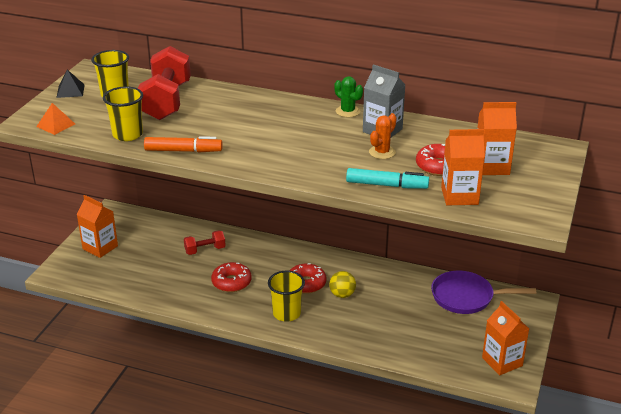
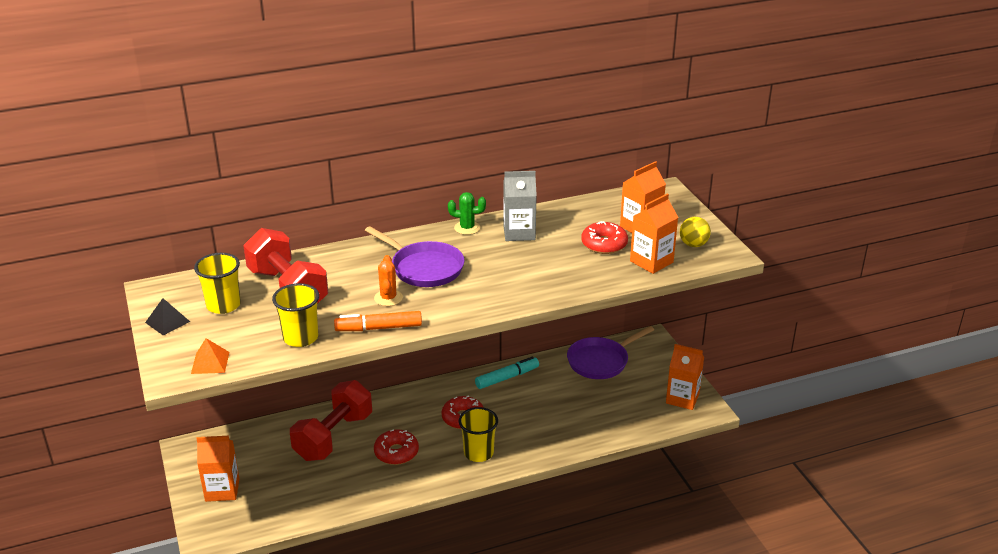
camera: 40 degrees left, 0 degrees up
(183, 151) = (378, 328): orange marker -> orange marker turned 150 degrees counterclockwise
(205, 250) = (333, 437): red dumbbell -> red dumbbell, size x1.98
(274, 125) = (424, 268): none -> purple pan
(342, 294) = (504, 411): yellow ball -> yellow ball (693, 244)
(382, 152) = (546, 252): orange cactus -> orange cactus (388, 298)
(387, 185) = (589, 278): turquoise marker -> turquoise marker (507, 377)

